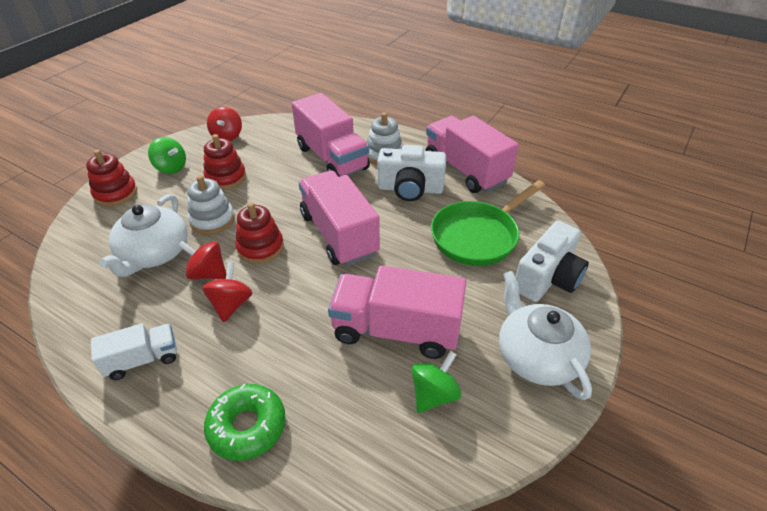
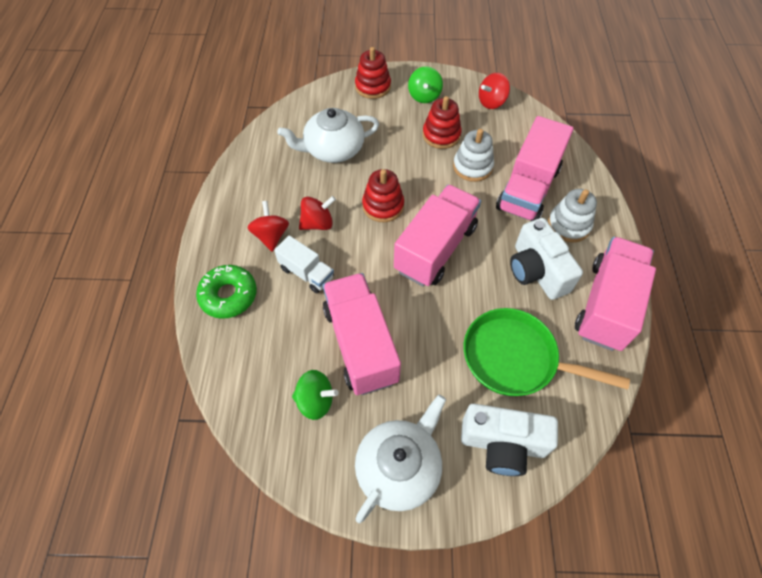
camera: 60 degrees right, 15 degrees up
(142, 360) = (245, 206): white truck -> white truck (306, 273)
(208, 273) = (336, 191): red spinning top -> red spinning top (271, 236)
(212, 220) = (389, 158): white stacking toy -> white stacking toy (472, 167)

